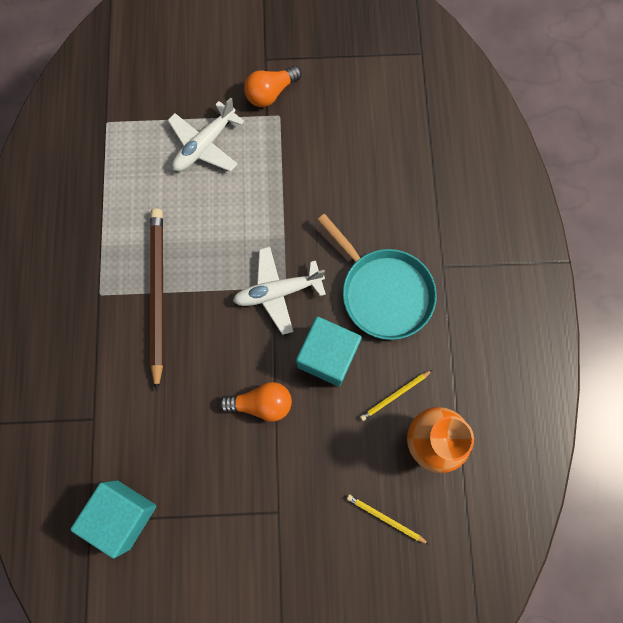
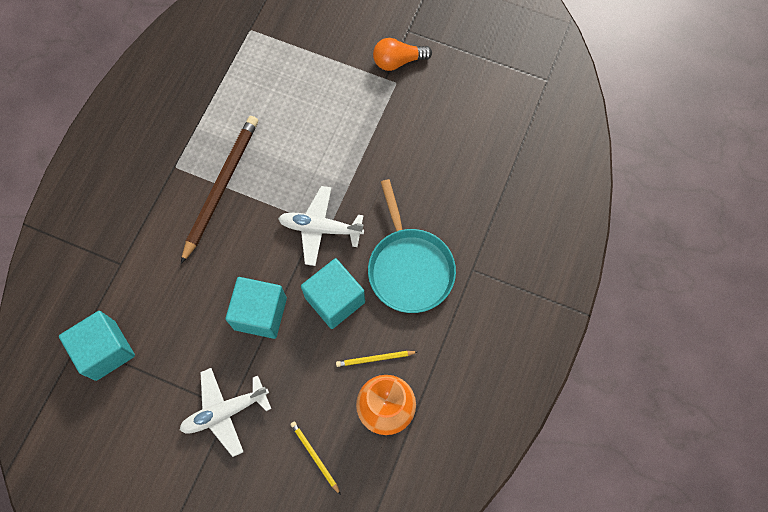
camera: 25 degrees right, 5 degrees down
(205, 145) = (321, 82): white plane -> white plane (225, 412)
(261, 403) = (260, 313): orange light bulb -> turquoise cube

